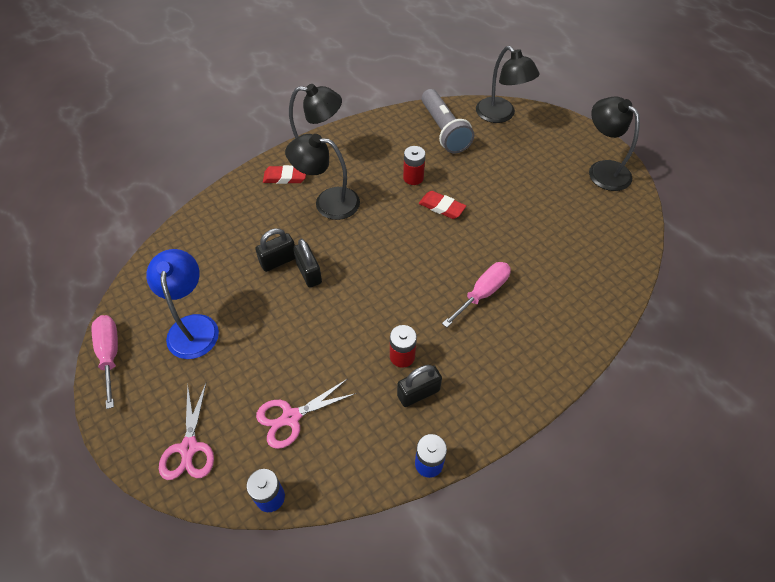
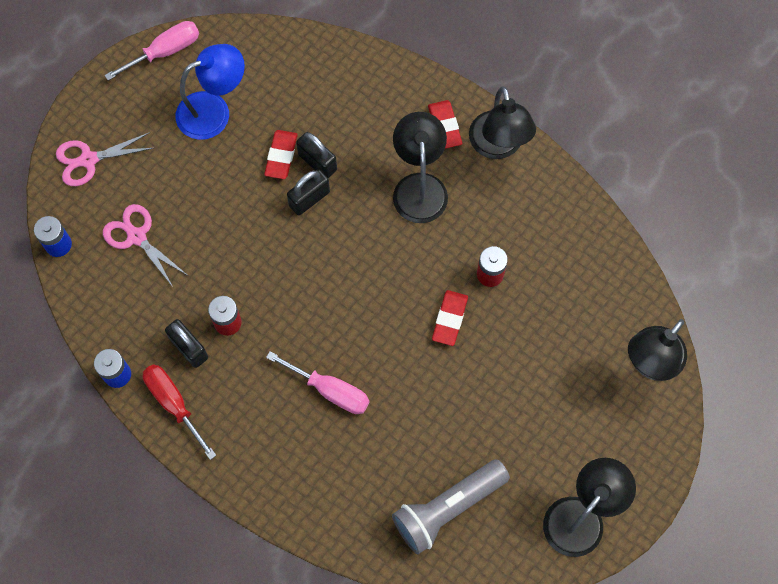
camera: 75 degrees right, 15 degrees up
(261, 284) = (281, 156): none -> red eraser
(444, 130) = (591, 293): grey flashlight -> grey flashlight (447, 508)
(470, 417) = (174, 404): none -> red screwdriver

